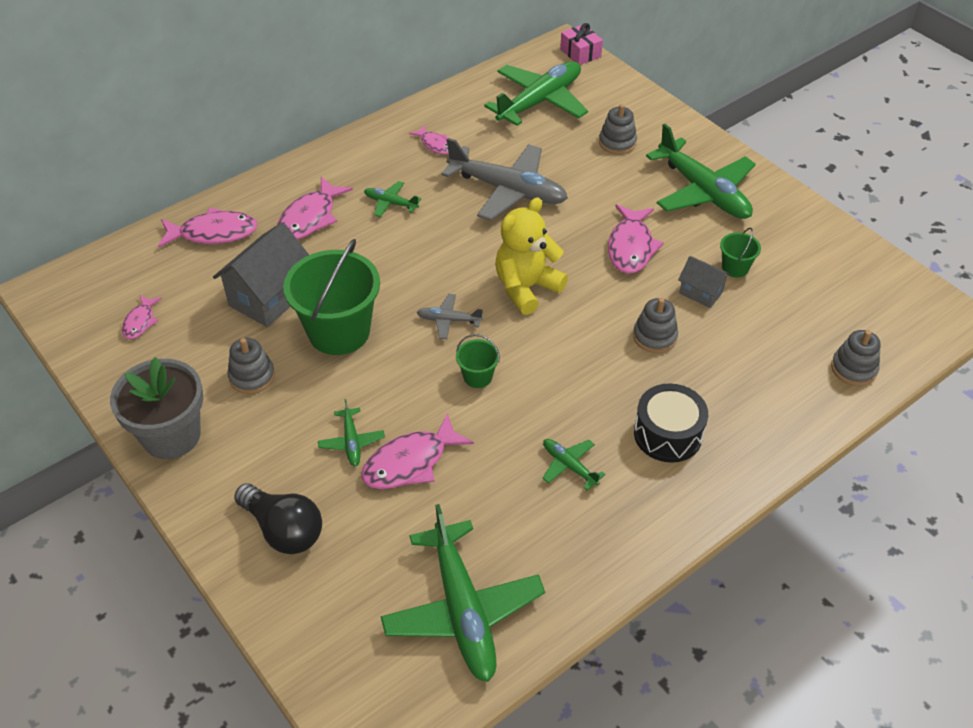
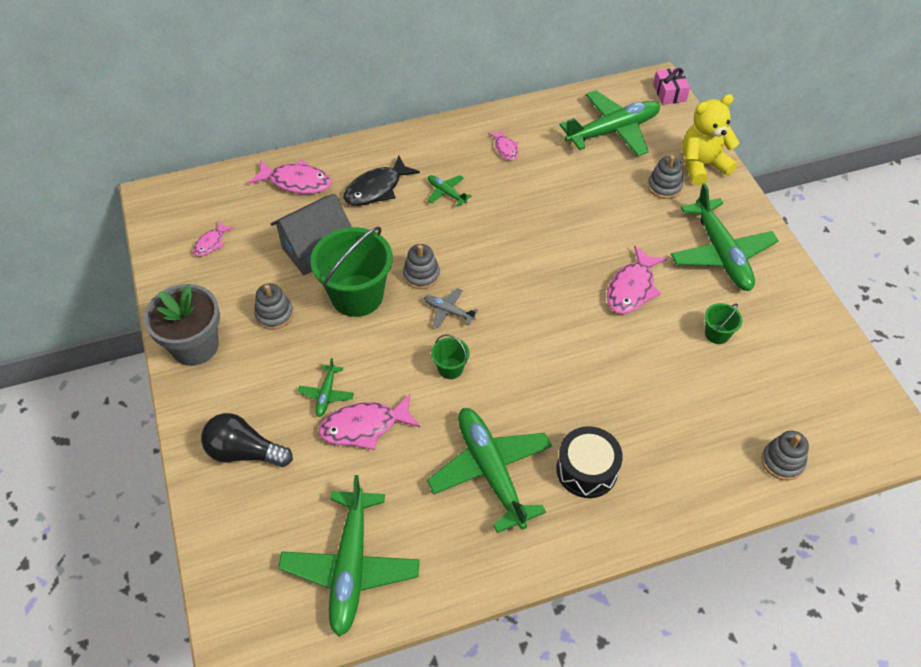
camera: 20 degrees right, 5 degrees up
(284, 530) = (244, 452): black light bulb -> black light bulb turned 135 degrees clockwise
(310, 218) = (376, 189): pink fish -> black fish
(507, 190) = (548, 206): grey plane -> none
(526, 288) = (525, 300): yellow teddy bear -> yellow teddy bear (702, 165)
(569, 466) = (491, 471): green plane -> green plane, size x2.20
(654, 336) = (615, 377): grey stacking toy -> grey stacking toy (421, 275)
(701, 292) = (675, 348): grey house -> none

